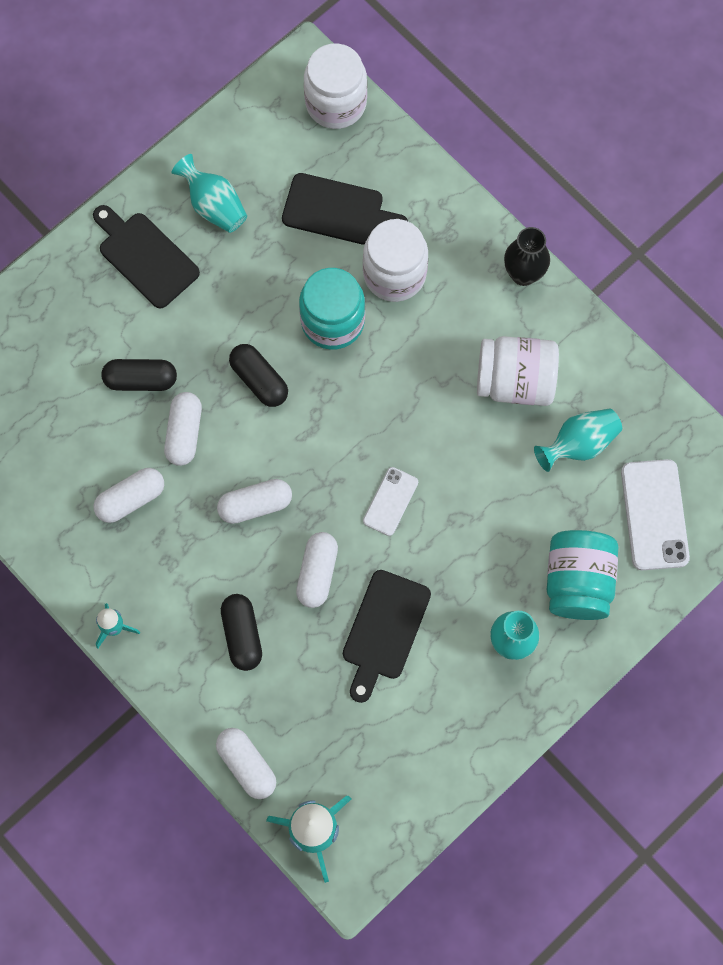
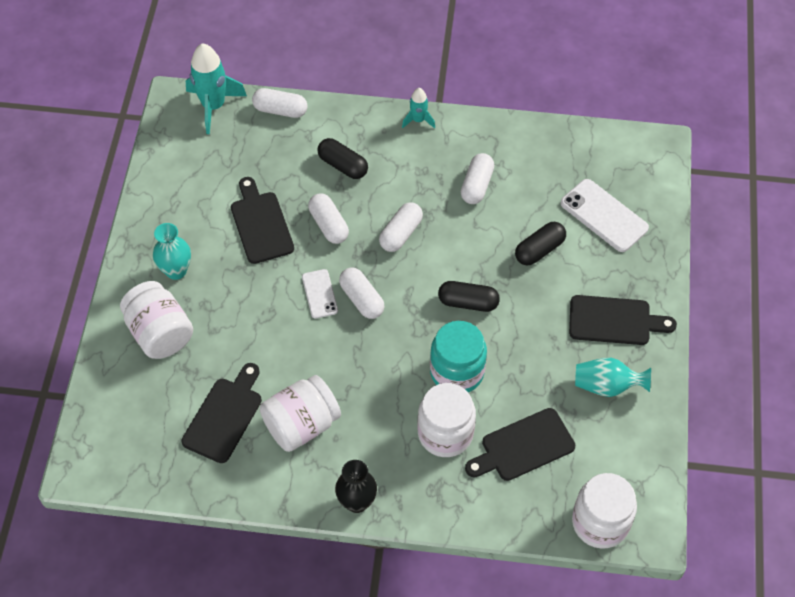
camera: 140 degrees right, 15 degrees down
(184, 433) = (482, 241): white capsule -> white capsule (361, 299)
(578, 581) = (160, 333): turquoise jar -> white jar
(579, 444) = (225, 416): turquoise vase -> black cutting board
(654, 515) = (138, 409): white phone -> white phone (604, 216)

